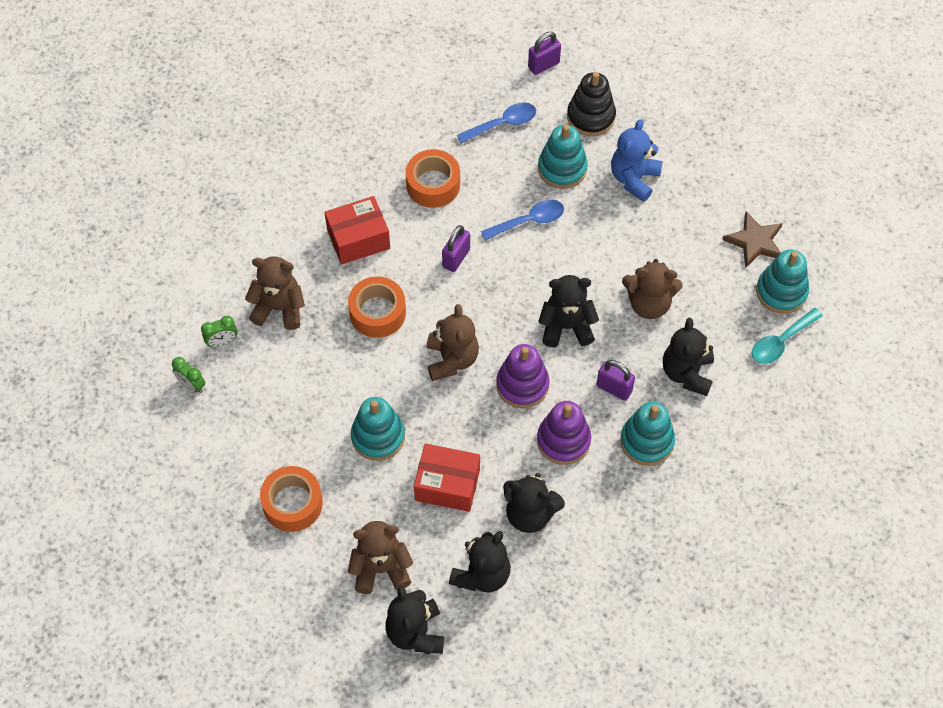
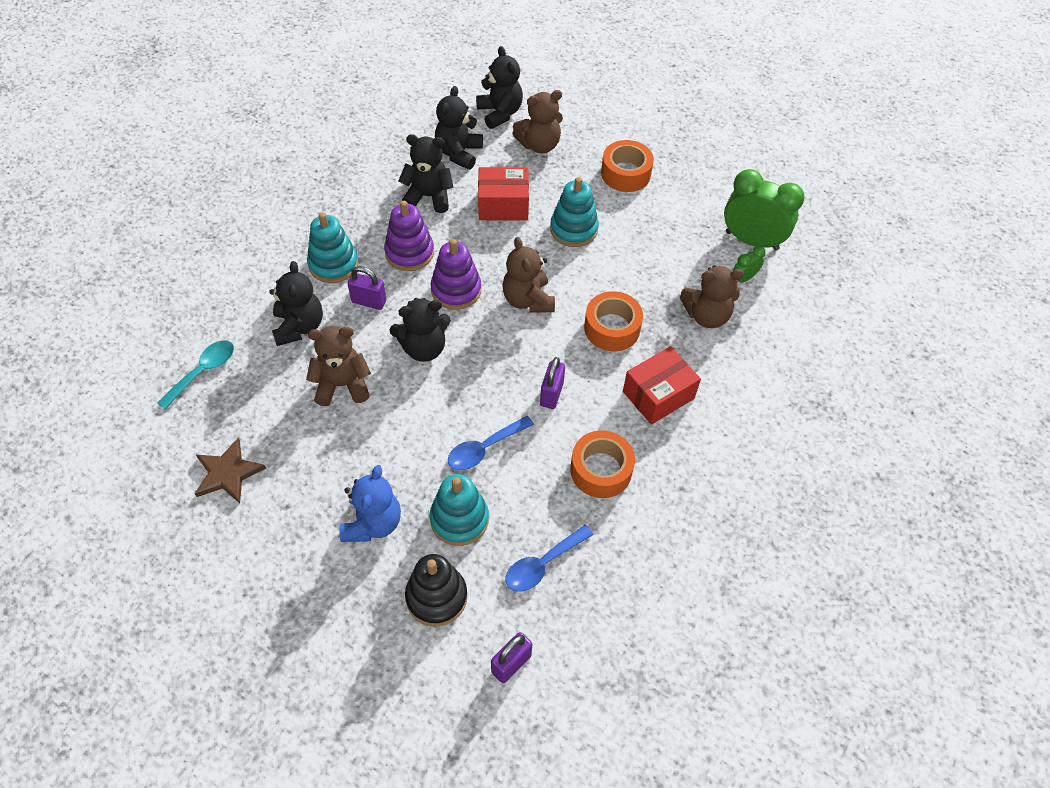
camera: 165 degrees right, 5 degrees down
(191, 385) = (752, 240): green clock -> green clock, size x2.19
(781, 292) = (200, 422): turquoise stacking toy -> none

